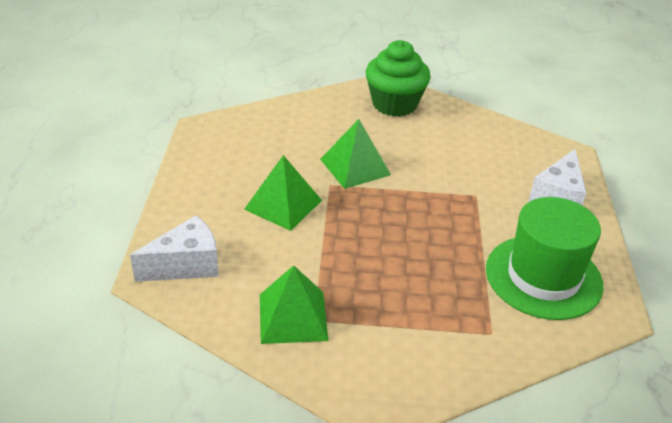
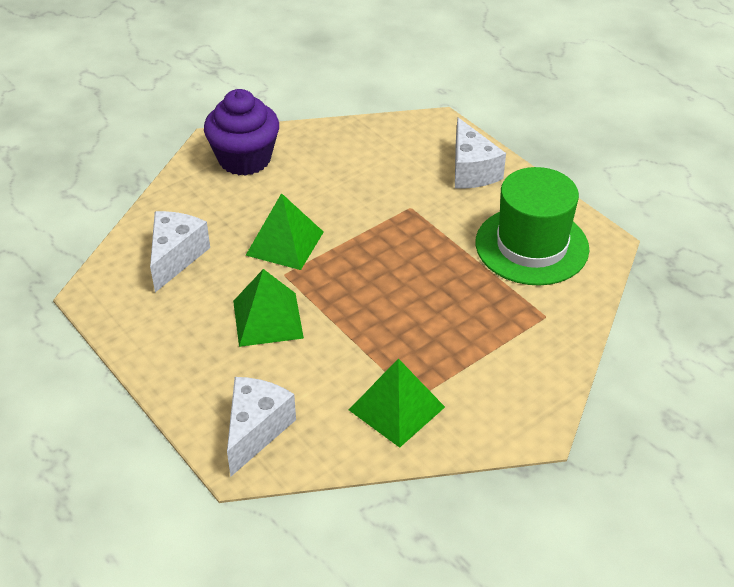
camera: 40 degrees left, 5 degrees up
(276, 135) = (175, 257): none -> white cheese
(394, 104) = (244, 159): green cupcake -> purple cupcake

